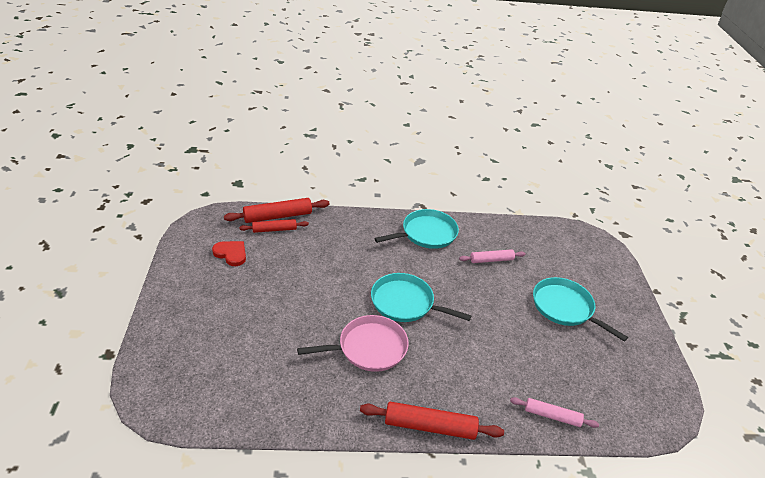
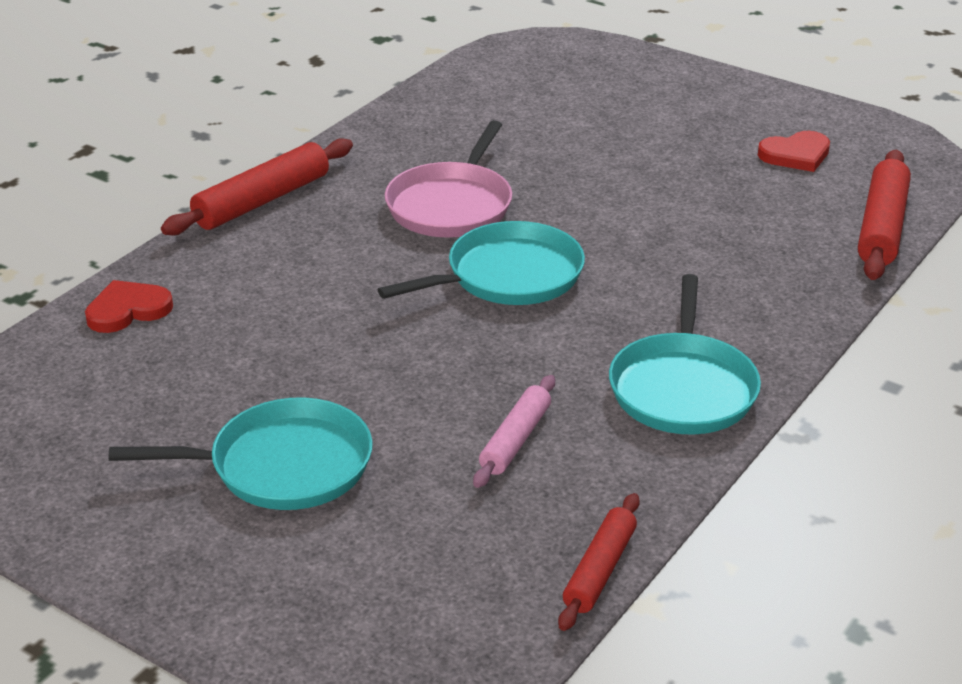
camera: 130 degrees right, 5 degrees down
(274, 229) = (838, 212): red rolling pin -> red rolling pin (599, 570)
(552, 416) = (128, 310): pink rolling pin -> red heart

